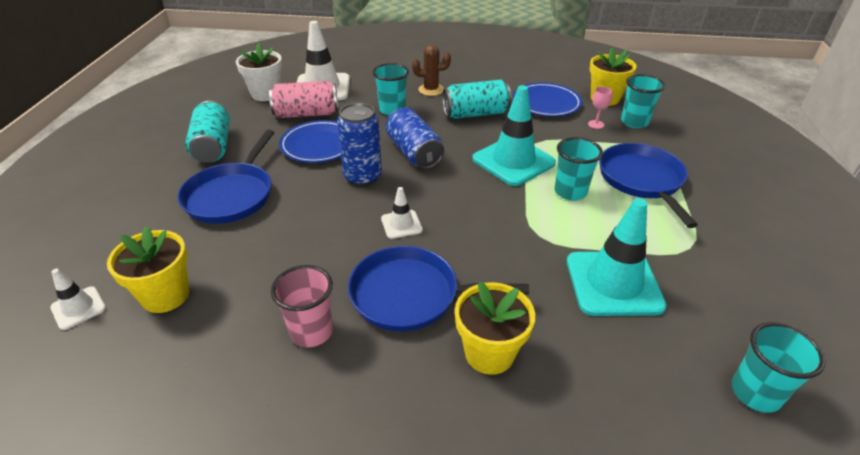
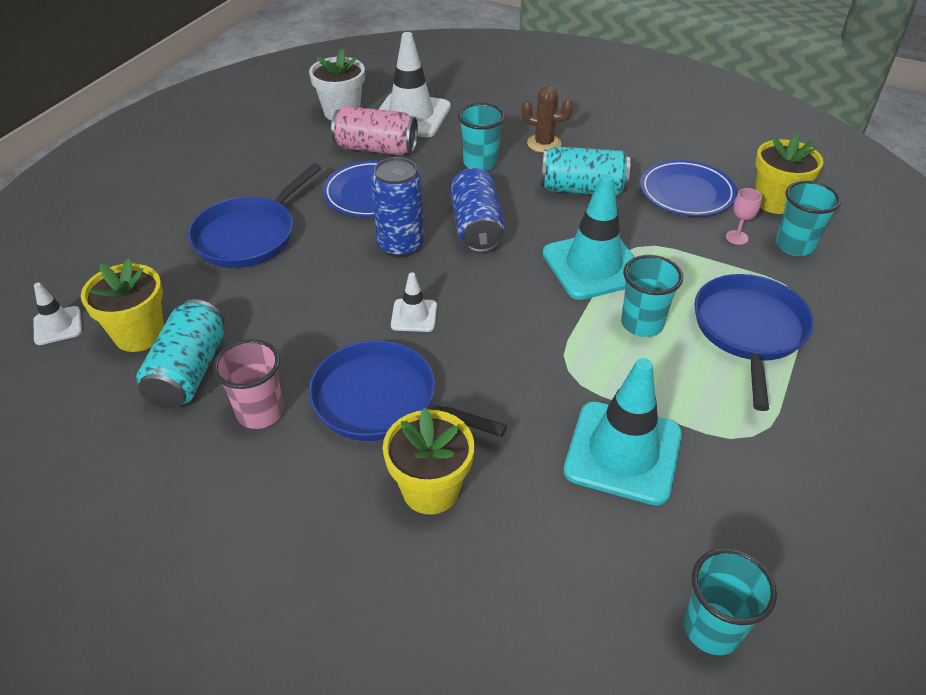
camera: 20 degrees right, 5 degrees up
(213, 146) = (255, 170): turquoise can -> turquoise can (189, 371)

